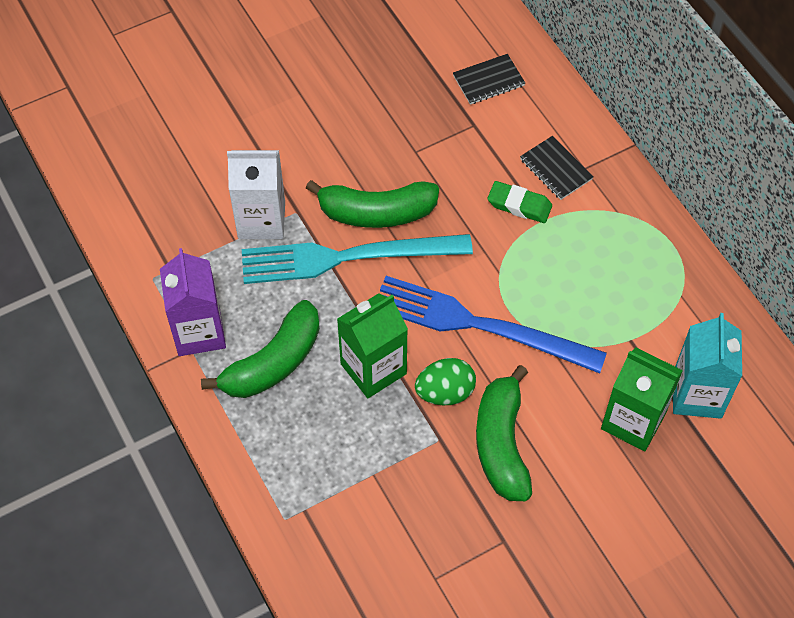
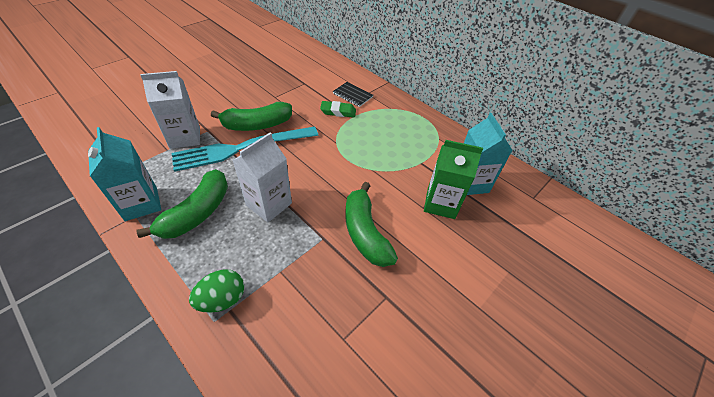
camera: 20 degrees left, 10 degrees down
(199, 332) = (141, 204): purple carton -> turquoise carton
(373, 369) = (269, 204): green carton -> white carton
(445, 392) = (319, 209): green egg -> green egg (222, 299)
(479, 325) = (331, 169): blue fork -> none
(488, 81) = (307, 66): black notebook -> none

